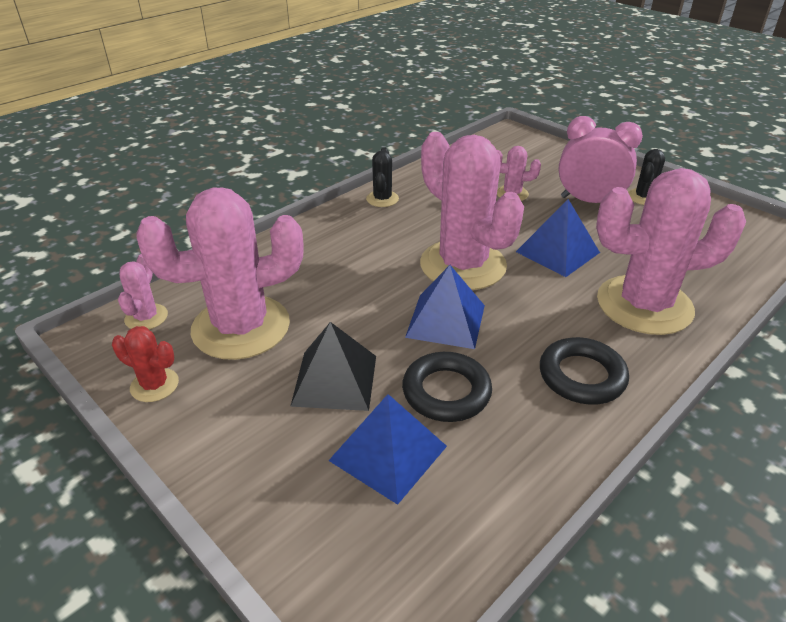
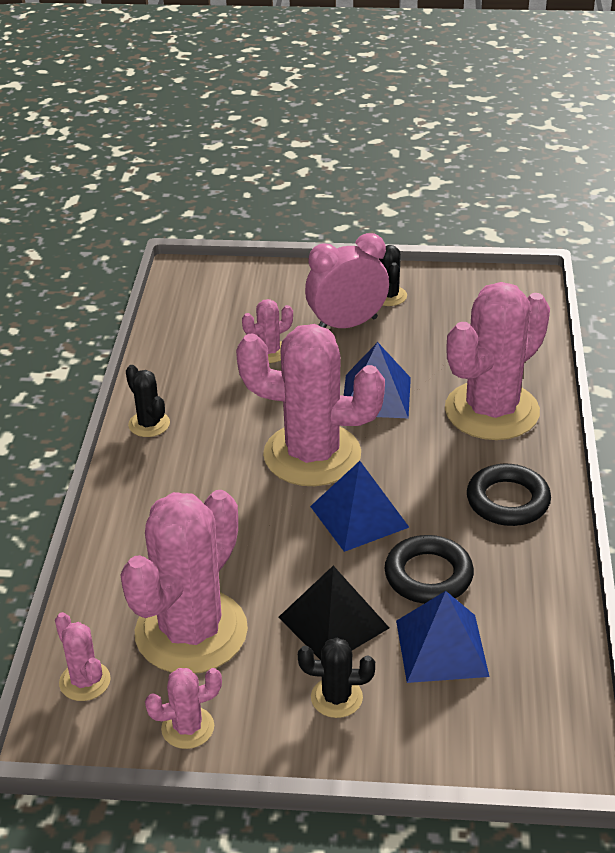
camera: 40 degrees left, 0 degrees up
(154, 385) = (187, 728): red cactus -> pink cactus
(266, 434) = (336, 697): none -> black cactus

